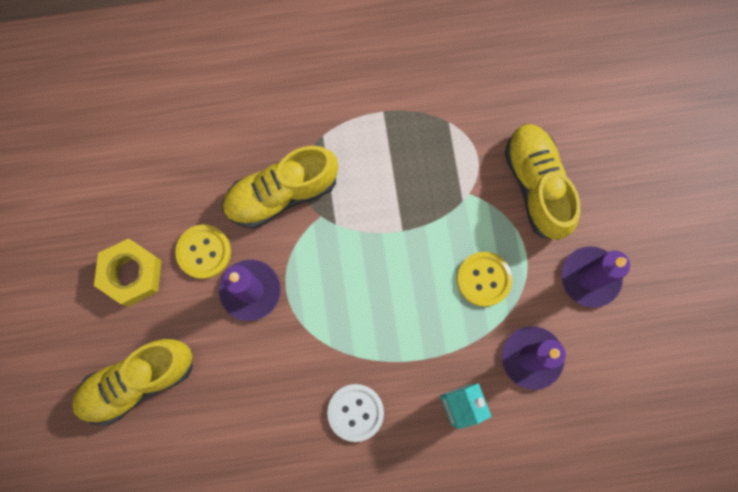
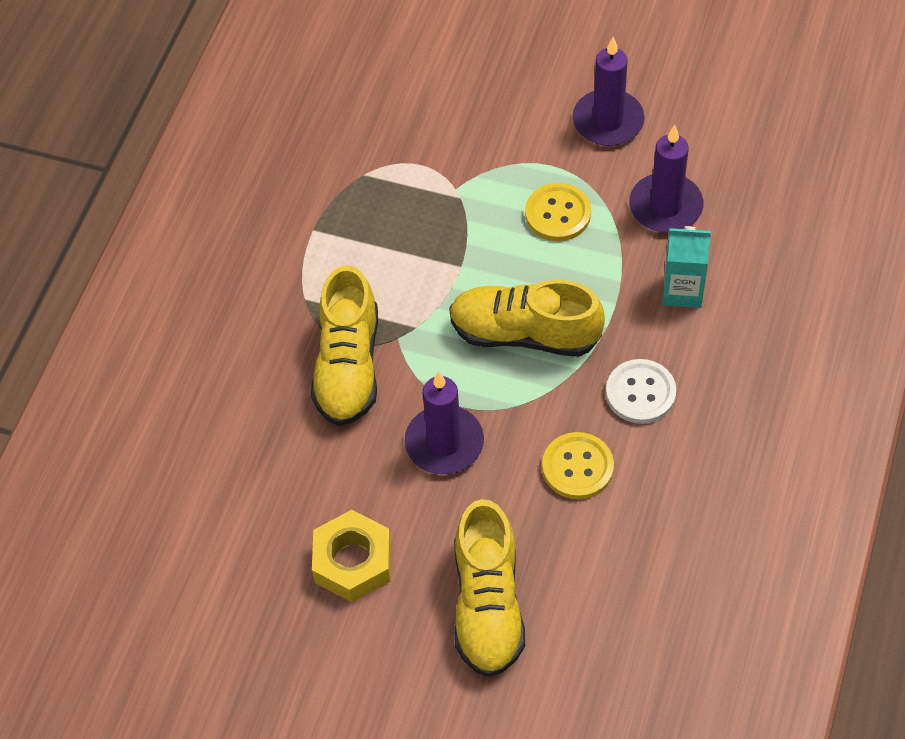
camera: 60 degrees left, 20 degrees down
(204, 252) = (370, 474): yellow button -> yellow button (577, 467)
(537, 186) = (483, 126): yellow shoe -> yellow shoe (525, 333)

